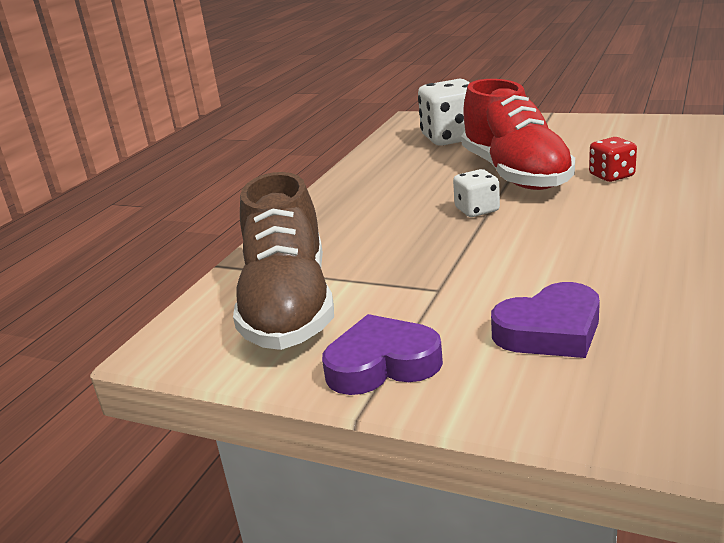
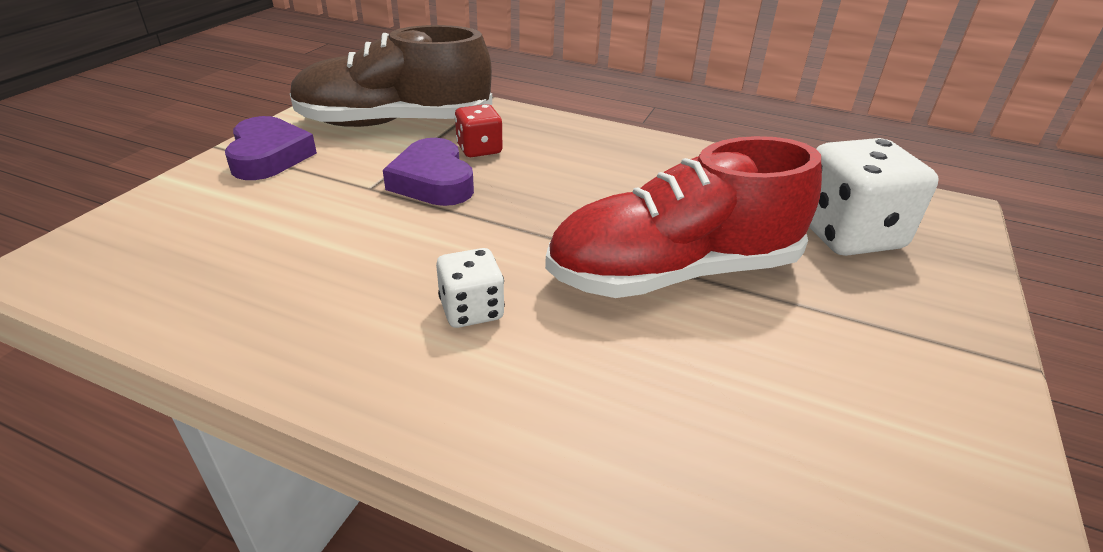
camera: 85 degrees right, 10 degrees up
(477, 210) = (551, 227): white dice -> white dice (471, 310)
(550, 331) = (241, 236): purple heart -> purple heart (433, 181)
(611, 176) = (640, 369): red dice -> red dice (479, 149)

